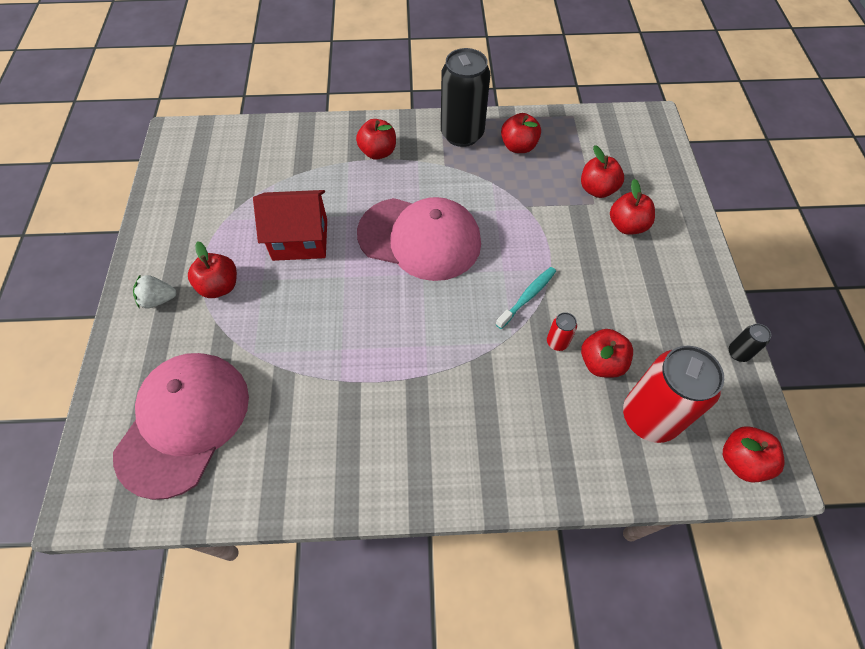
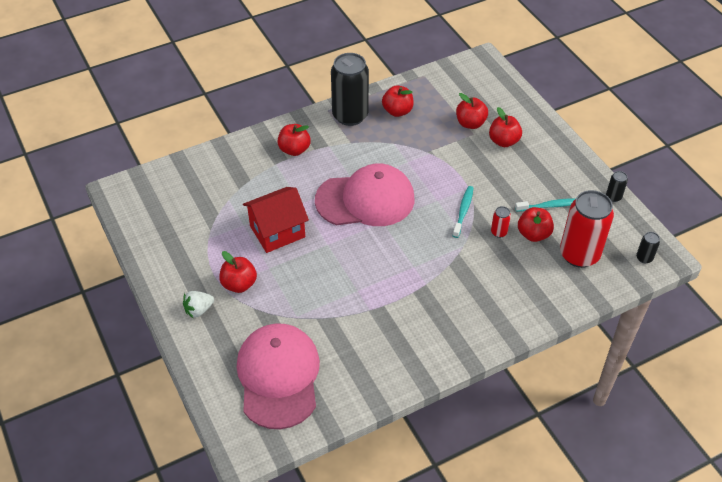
camera: 25 degrees left, 10 degrees down
(642, 332) = (549, 206): none -> turquoise toothbrush
(741, 461) = (644, 258): red apple -> black can

